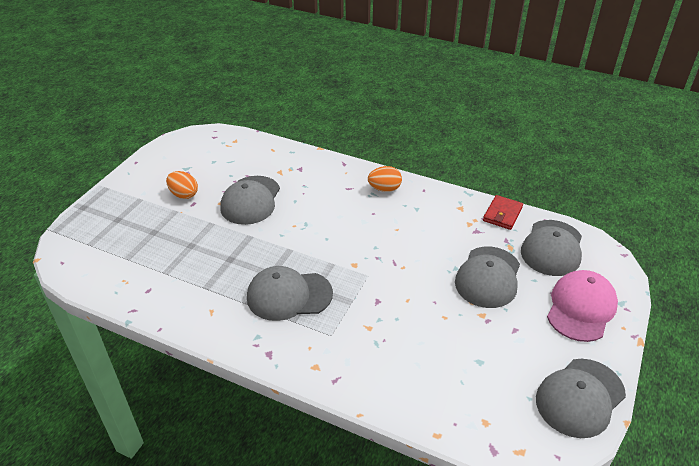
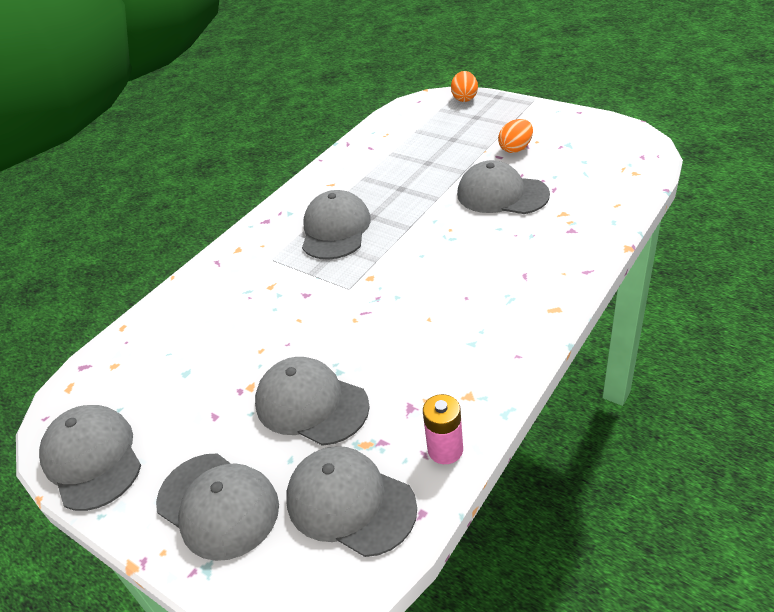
camera: 105 degrees right, 0 degrees up
(384, 189) = (521, 311): orange egg -> orange egg (464, 98)
(502, 214) = (445, 450): red wallet -> pink battery
(581, 308) = (218, 505): pink cap -> grey cap

